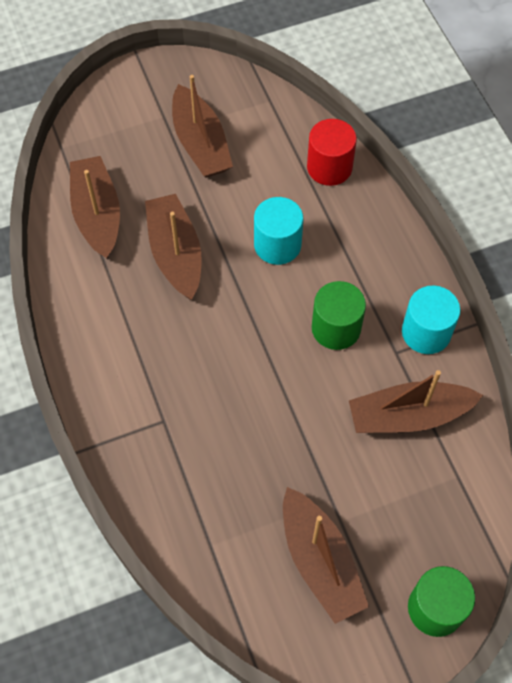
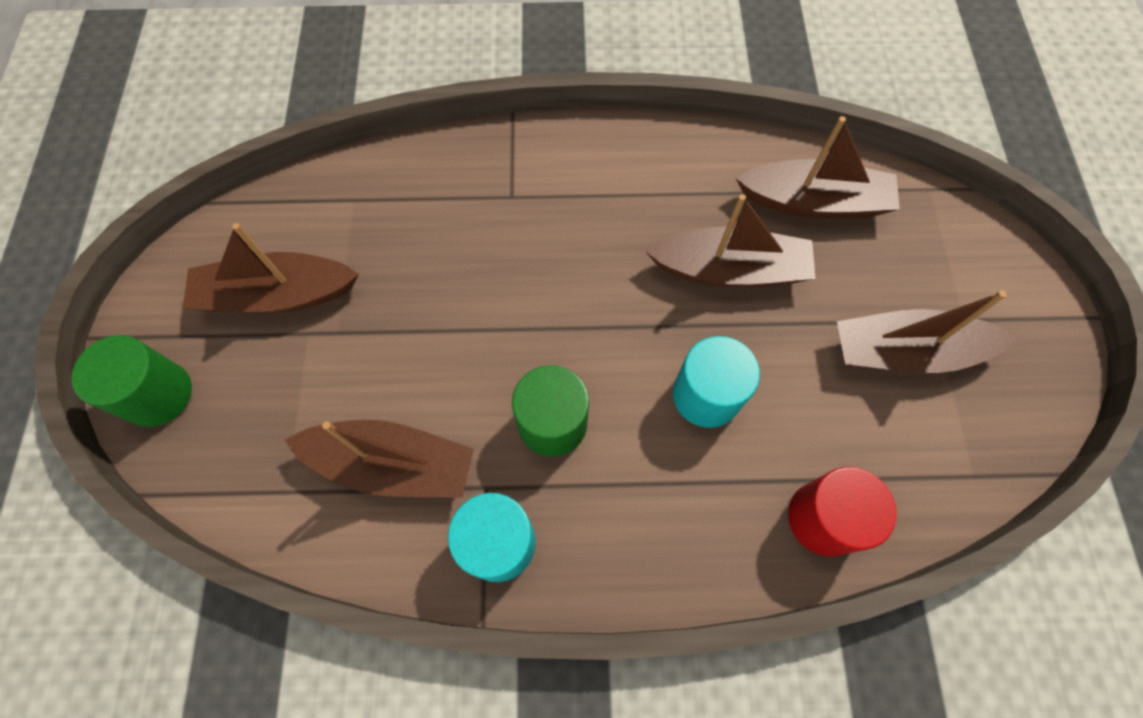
camera: 110 degrees right, 5 degrees up
(408, 415) = (392, 465): brown boat -> brown boat turned 90 degrees clockwise

